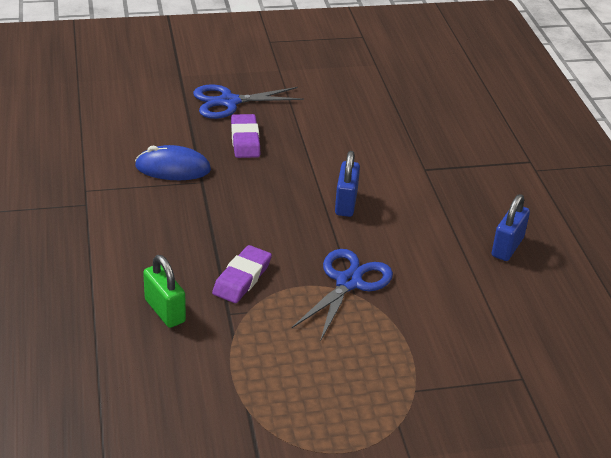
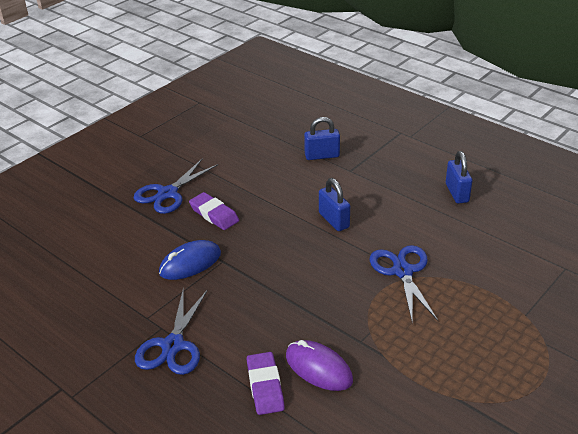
camera: 35 degrees left, 0 degrees up
(77, 222) = (173, 345): none -> blue scissors
(165, 311) = (318, 368): green padlock -> purple mouse
(242, 278) = (337, 311): purple eraser -> purple eraser (265, 386)
(415, 141) = (322, 156): none -> blue padlock

